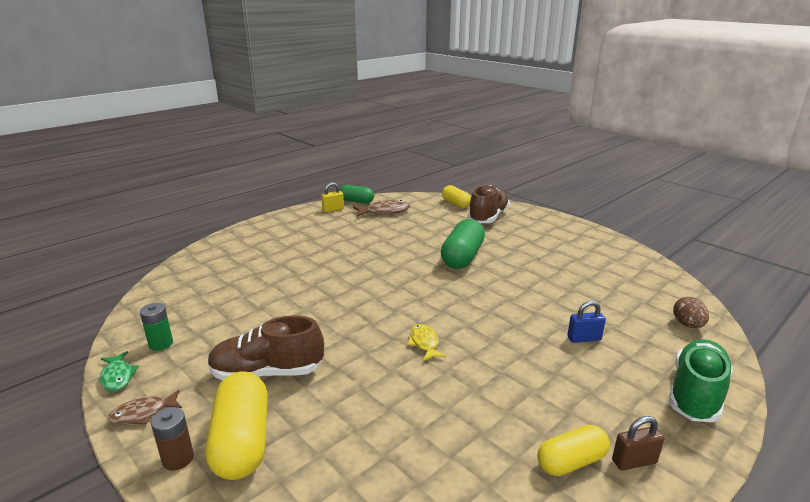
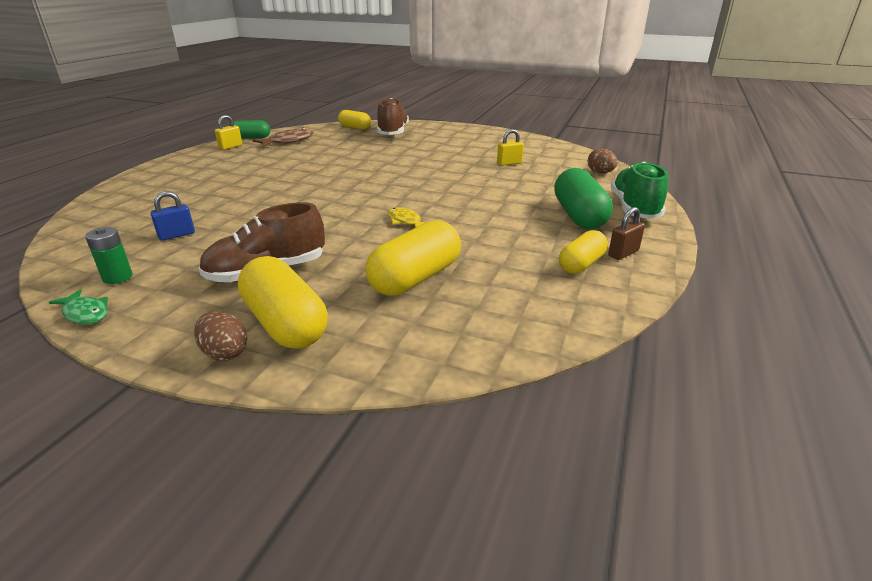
camera: 25 degrees left, 5 degrees up
(143, 413) = (148, 332): brown fish -> none
(178, 458) = (225, 353): brown battery -> brown egg
(385, 423) = (415, 278): none -> yellow capsule
(462, 257) = (392, 161): green capsule -> green capsule (579, 216)
(584, 338) = (534, 194): blue padlock -> blue padlock (176, 235)
(585, 286) = (509, 163): none -> yellow padlock

